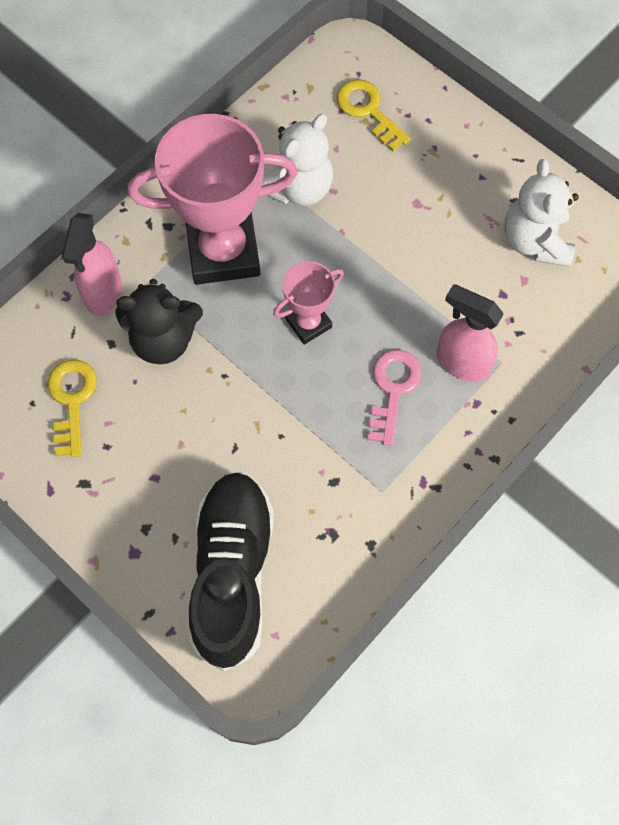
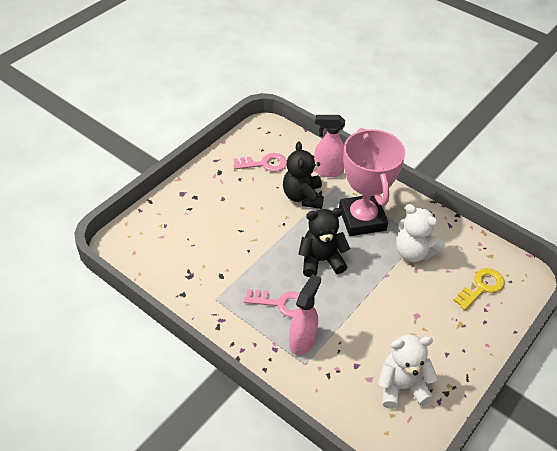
camera: 85 degrees right, 20 degrees down
(72, 400) = (264, 164): yellow key -> pink key
(232, 572) = (169, 233): black shoe -> none
(308, 323) = (321, 260): pink trophy -> black teddy bear

